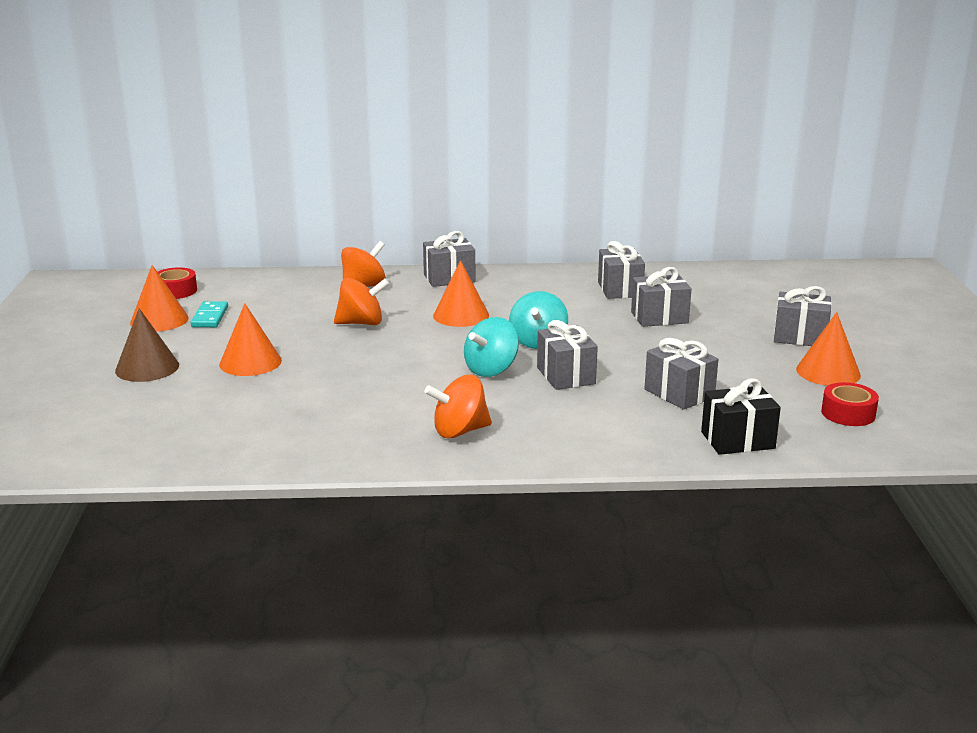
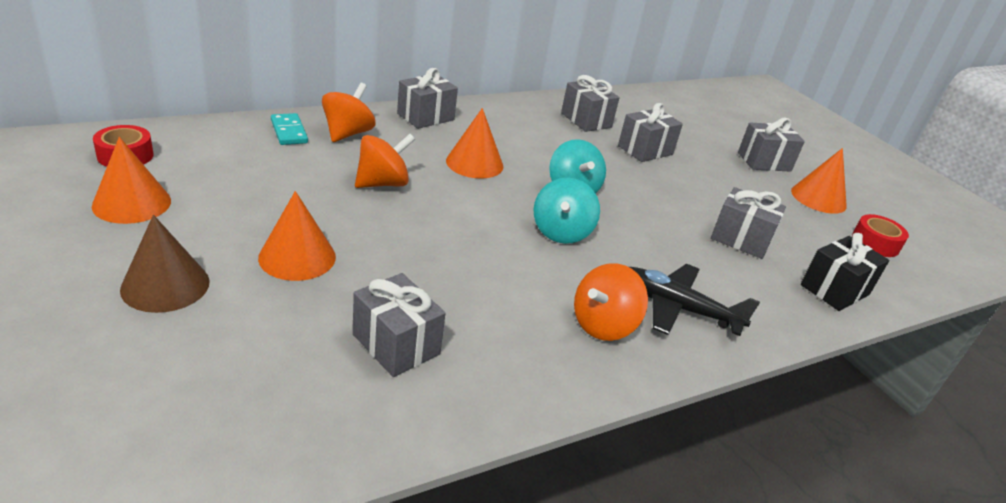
camera: 30 degrees left, 10 degrees up
(210, 317) = (197, 192): turquoise domino -> turquoise domino (289, 131)
(543, 430) = (676, 308): none -> black plane
(566, 376) = (632, 230): grey gift -> grey gift (396, 344)

